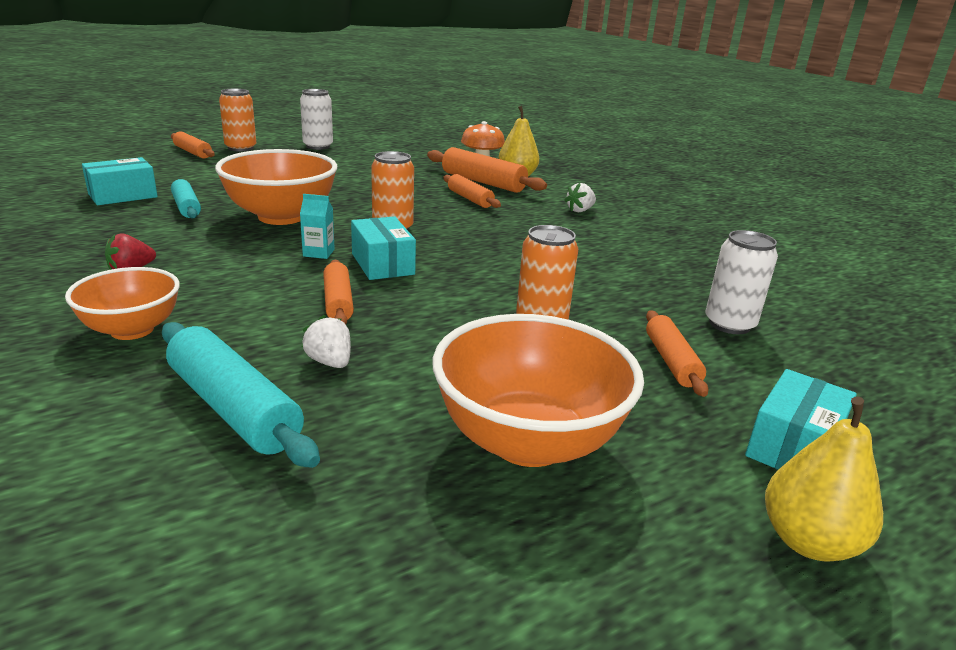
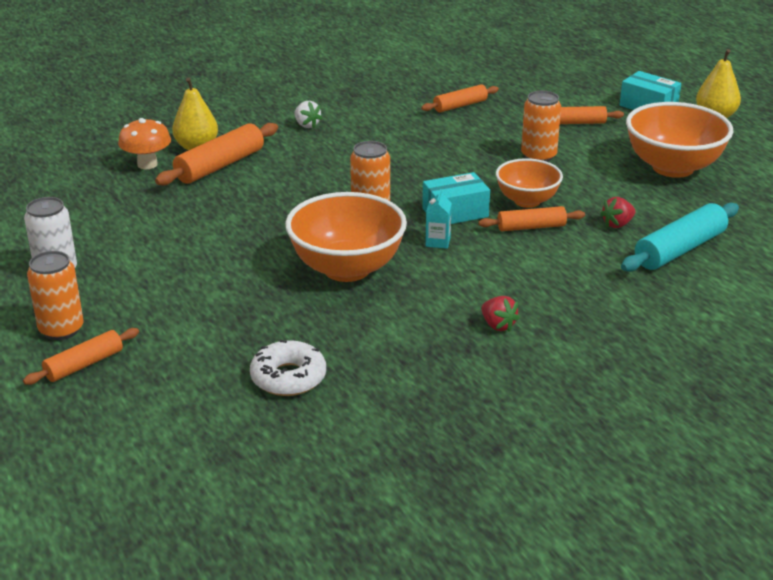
camera: 85 degrees left, 5 degrees up
(123, 195) = (288, 377): turquoise box -> white donut
(132, 330) = (602, 302): orange bowl -> orange bowl (527, 201)
(186, 207) = (325, 328): turquoise rolling pin -> none
(330, 362) = (617, 224): white strawberry -> red strawberry
(470, 199) = (278, 174): orange rolling pin -> orange rolling pin (460, 106)
(729, 324) = (522, 99): white can -> none

